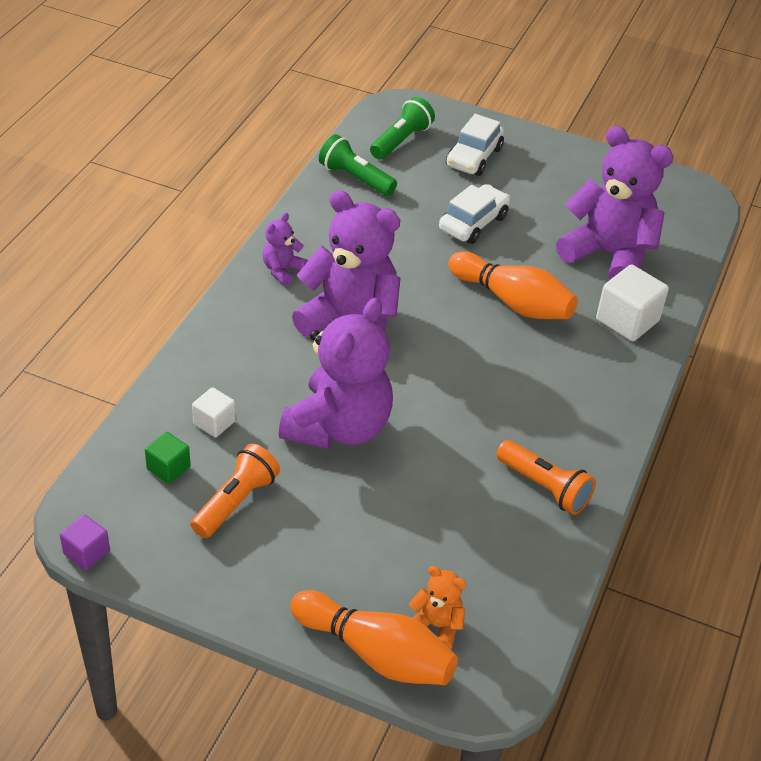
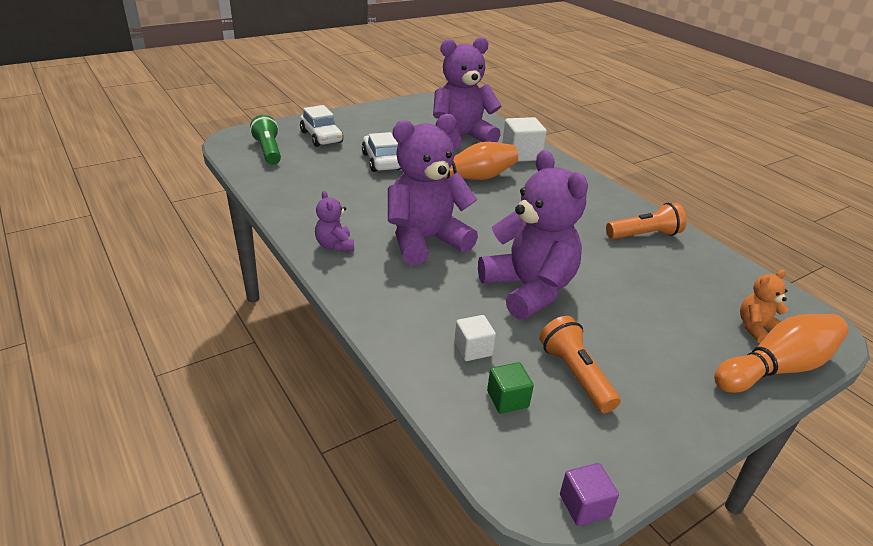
camera: 55 degrees left, 10 degrees down
(355, 178) = (280, 180): green flashlight -> none

